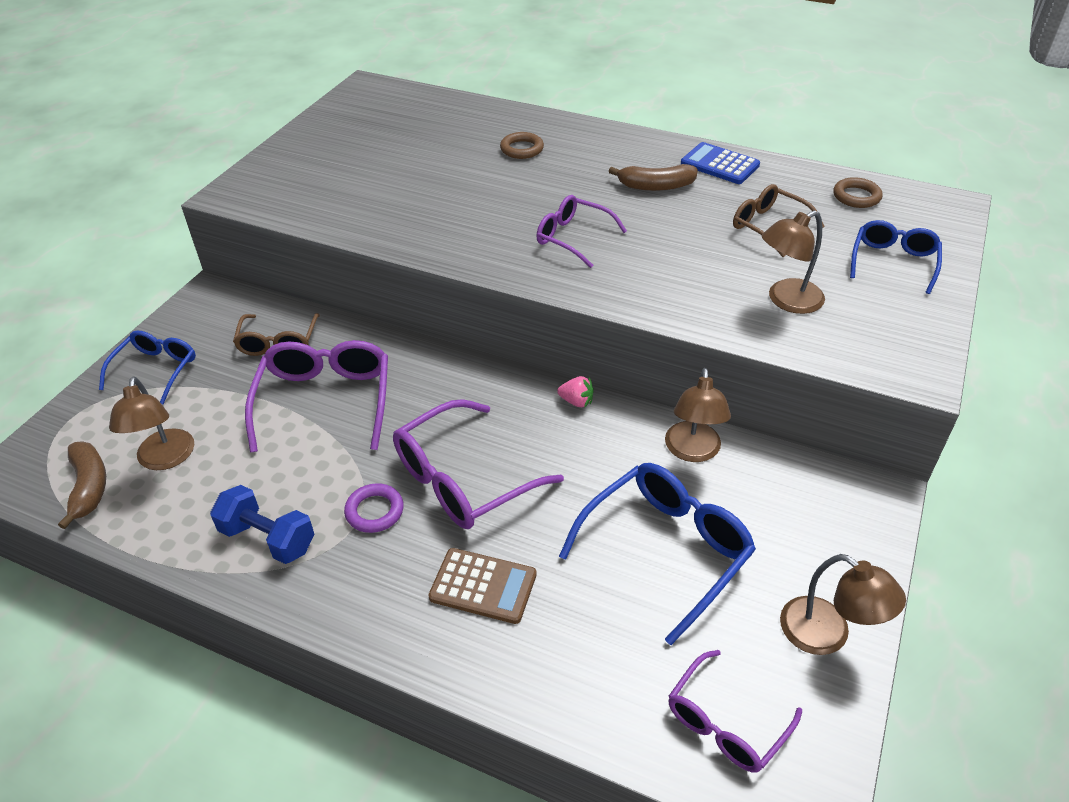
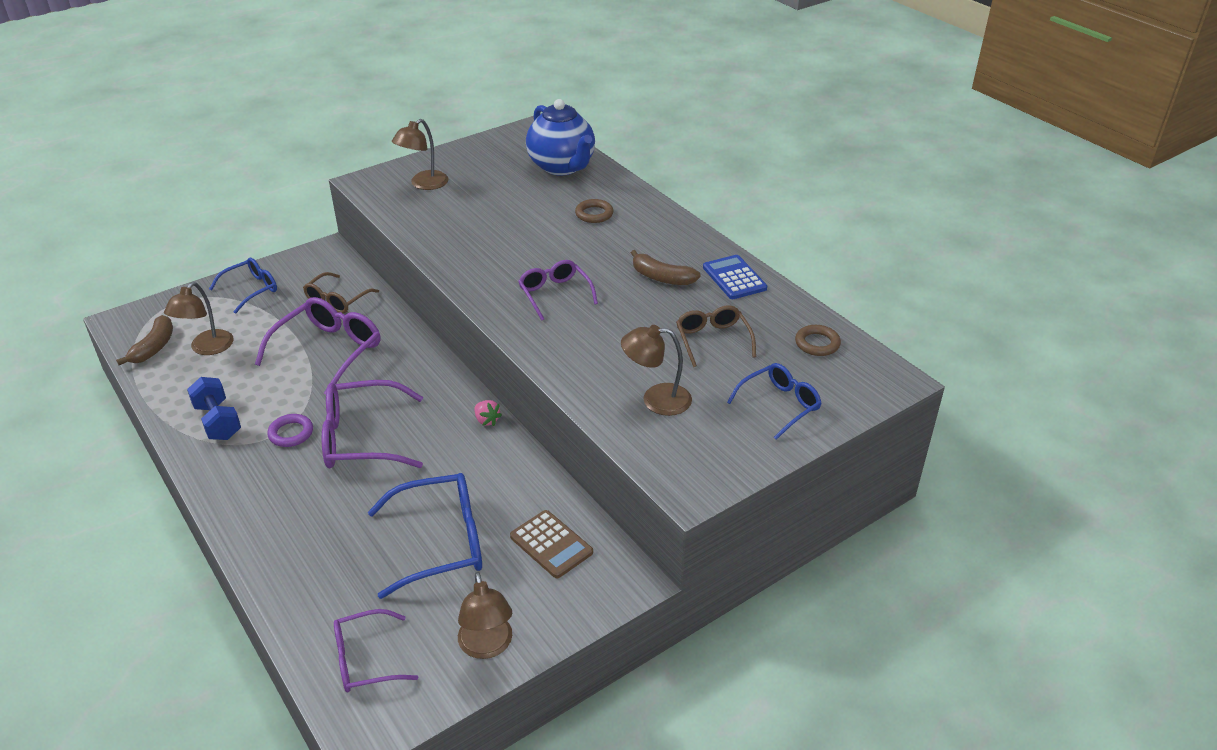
camera: 30 degrees right, 5 degrees down
(437, 115) = (562, 167): none -> blue teapot
(483, 586) = (308, 508): brown calculator -> brown calculator (551, 544)
(692, 451) = (530, 489): brown lamp -> brown lamp (423, 184)

